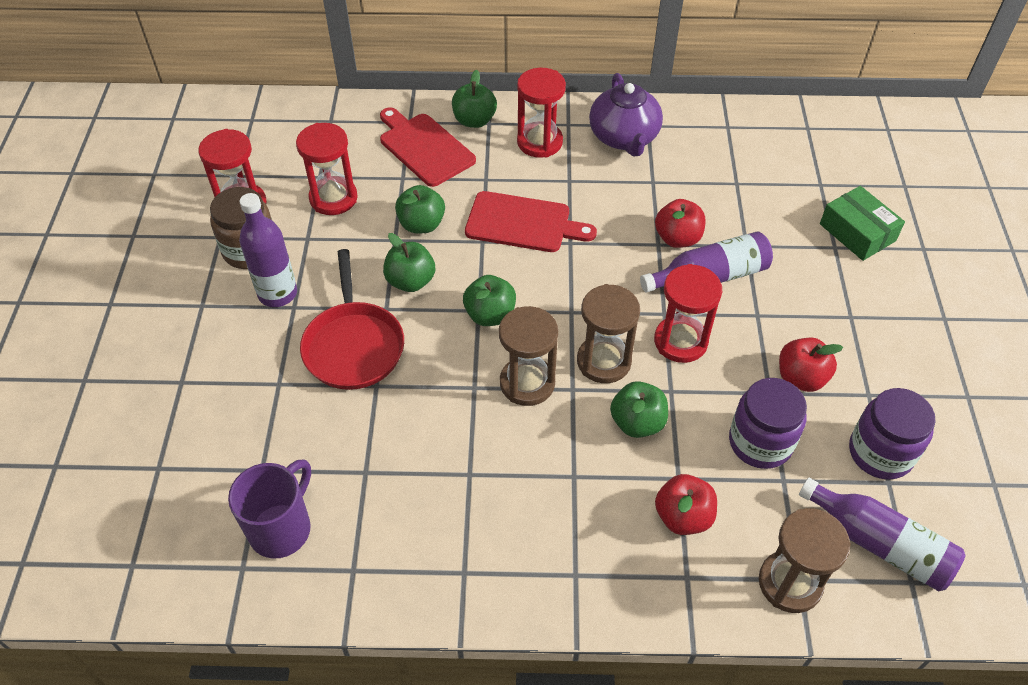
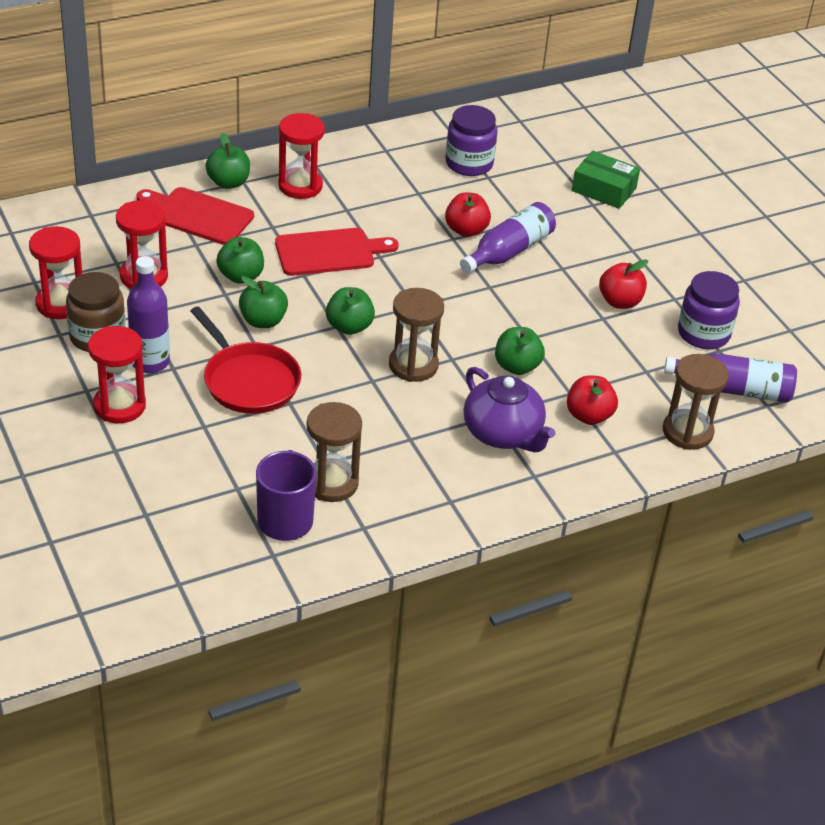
camera: 30 degrees left, 10 degrees down
(604, 361) = (464, 333): brown hourglass -> brown hourglass (331, 483)
(624, 137) = (372, 164): purple teapot -> purple teapot (503, 433)
(680, 341) = (515, 302): red hourglass -> red hourglass (119, 406)
(760, 442) = (615, 352): purple jar -> purple jar (469, 163)

